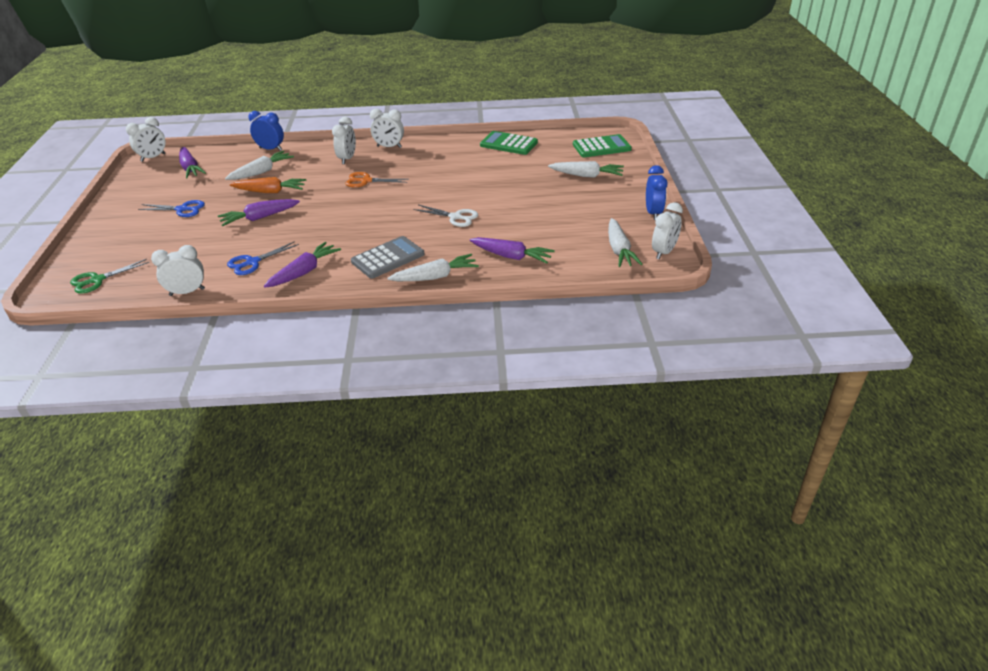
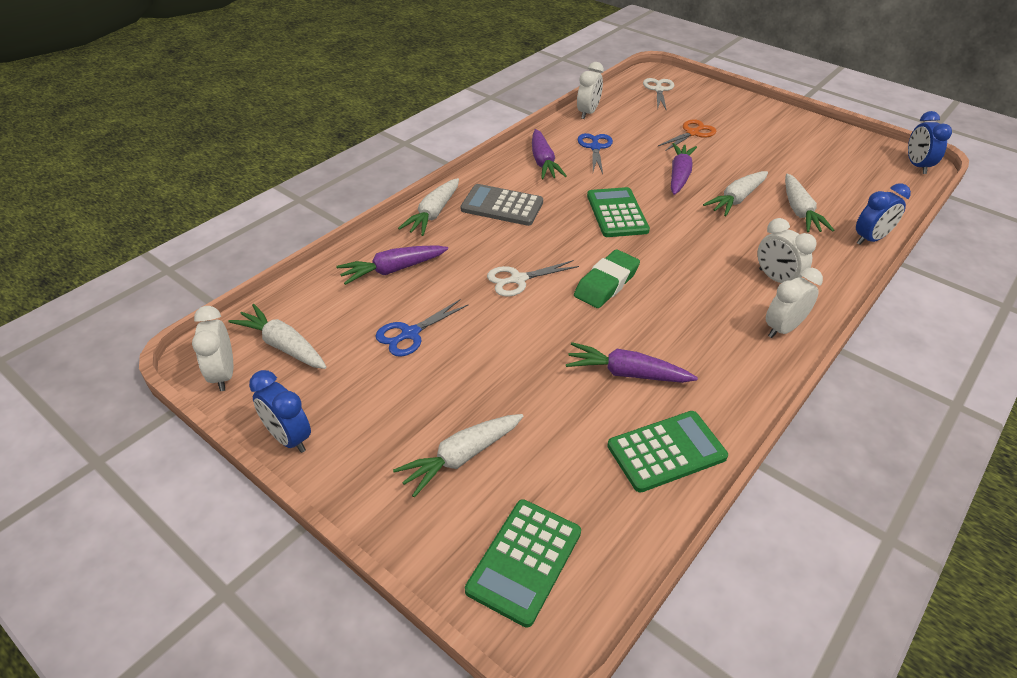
camera: 130 degrees right, 5 degrees up
(97, 280) = (659, 90): green scissors -> white scissors
(153, 157) = (916, 166): white clock -> blue clock
(182, 209) = (750, 147): blue scissors -> blue scissors (410, 334)
(190, 168) = (858, 177): purple carrot -> purple carrot (627, 373)
(270, 192) = (736, 199): orange carrot -> white carrot
(340, 219) = (617, 213): none -> green calculator
(366, 181) = (690, 265): orange scissors -> orange scissors (692, 133)
(388, 258) = (502, 206): grey calculator -> grey calculator turned 105 degrees clockwise
(419, 194) = (606, 283): none -> green eraser

